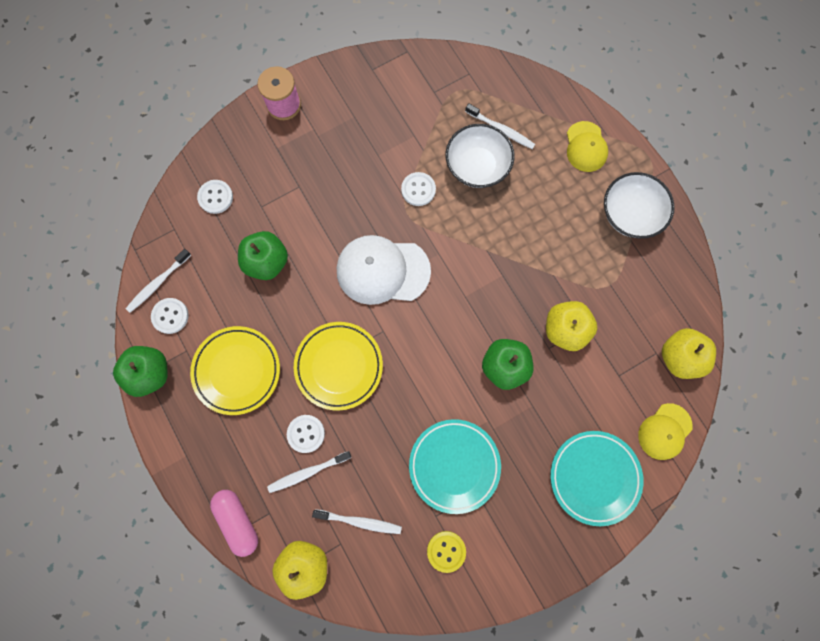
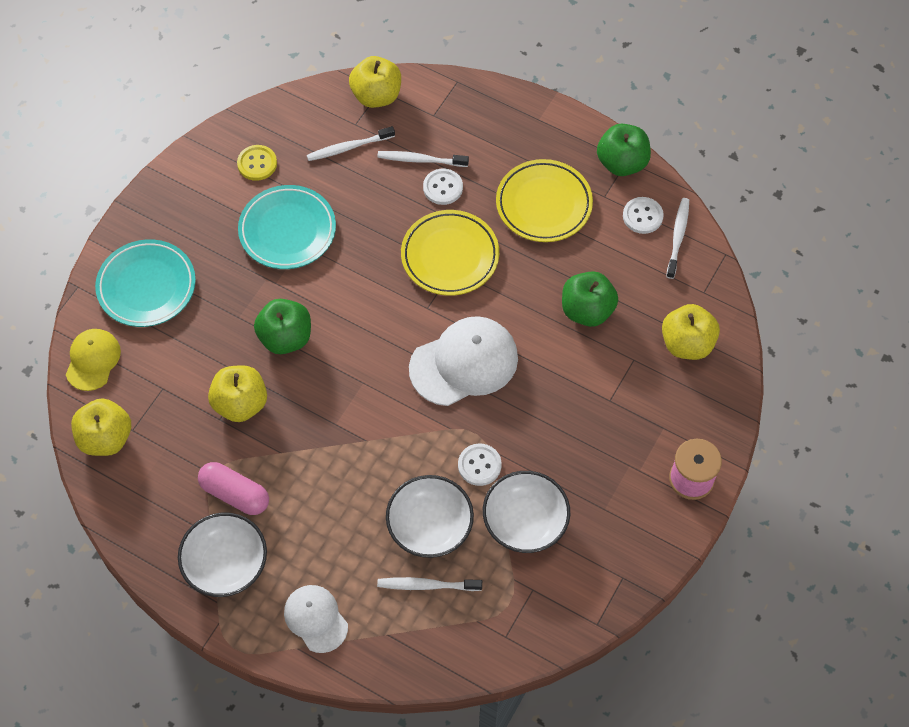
camera: 150 degrees right, 15 degrees down
(215, 197) = (687, 343): white button -> yellow apple
(238, 521) = (457, 97): pink capsule -> pink capsule (235, 494)
(307, 472) = (420, 160): white toothbrush -> white toothbrush turned 120 degrees counterclockwise
(412, 135) = (525, 522): none -> white bowl
(586, 147) = (316, 619): yellow cap -> white cap

